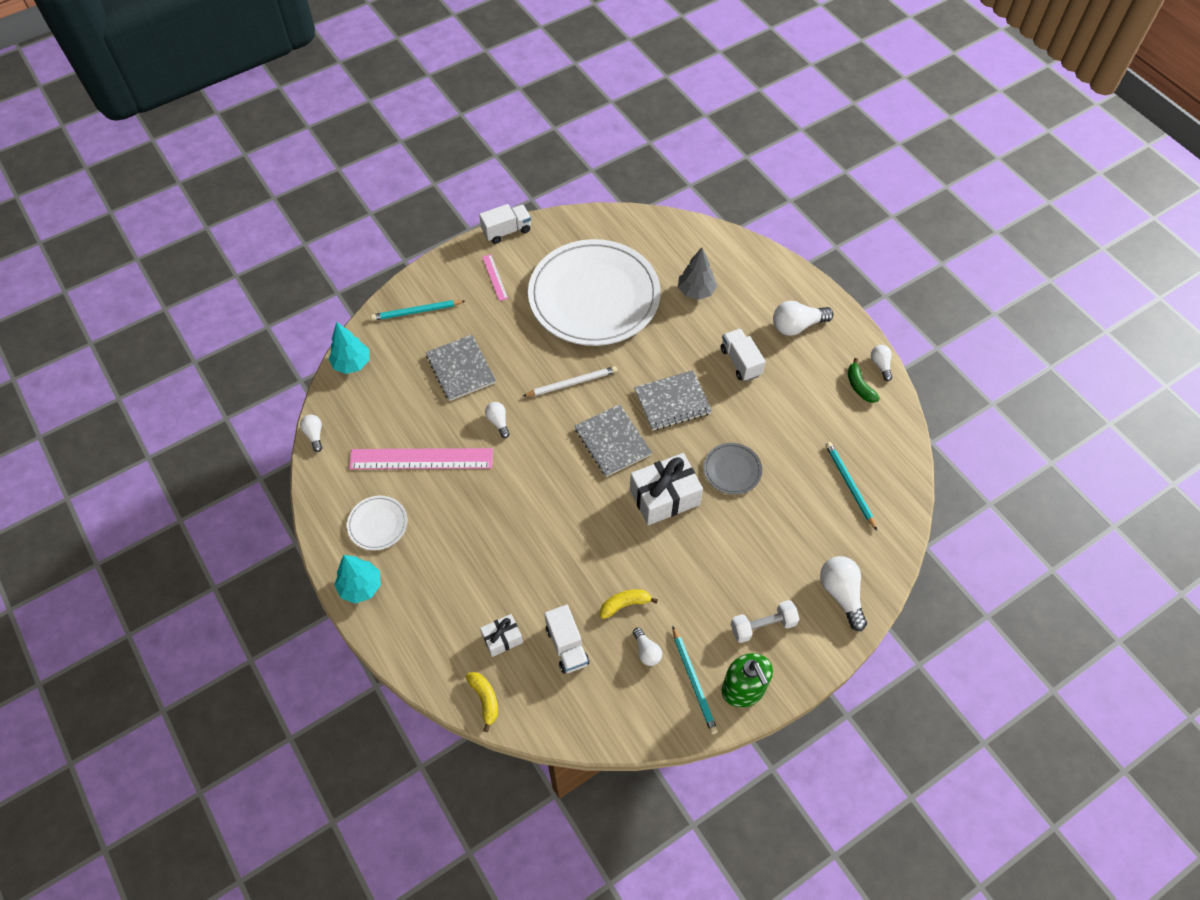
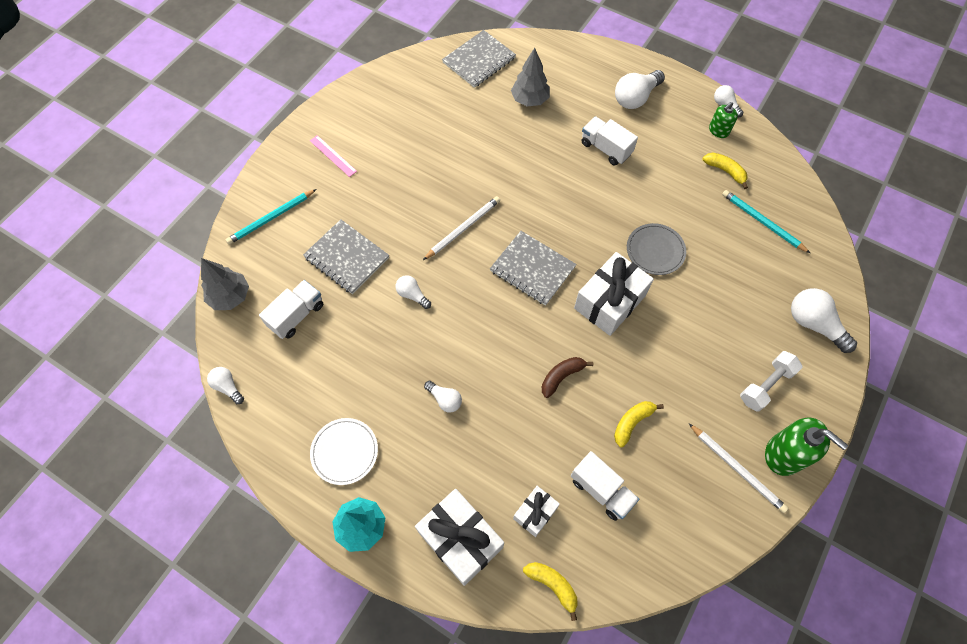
camera: 25 degrees left, 5 degrees up
(352, 364) = (230, 297): turquoise tree -> grey tree
(421, 459) = (354, 364): pink ruler -> none
(431, 631) = (460, 539): none -> white gift
(506, 231) = (321, 107): white truck -> white truck (296, 315)
(586, 541) = (561, 376): none -> brown banana
(594, 296) = (439, 138): white plate -> none
(646, 651) = (678, 459): white light bulb -> white light bulb (445, 399)
(672, 401) = (566, 209): grey notebook -> grey notebook (479, 60)
(693, 681) = (737, 468): turquoise pencil -> white pencil
(842, 425) = (725, 171): none -> yellow banana
(859, 386) = (718, 131): green banana -> green soap dispenser

